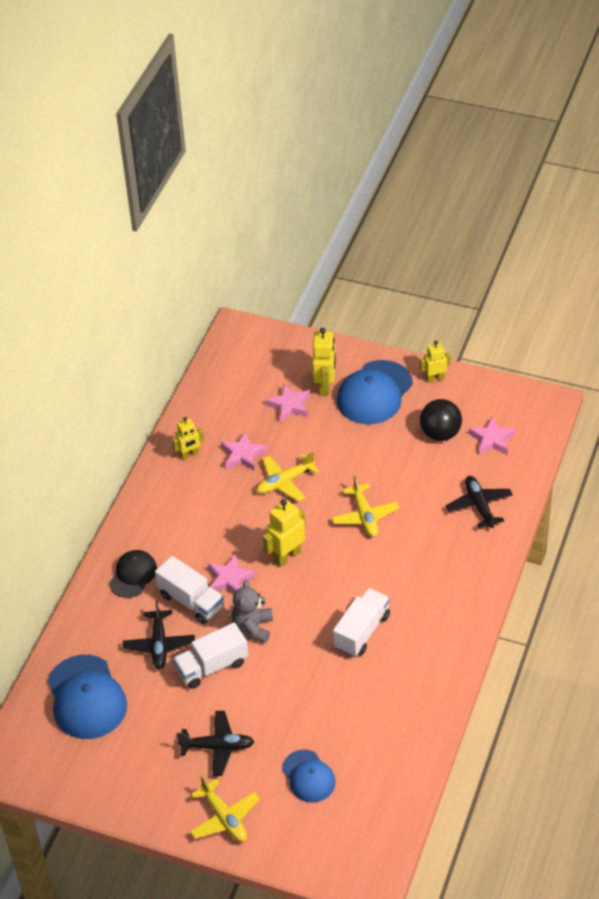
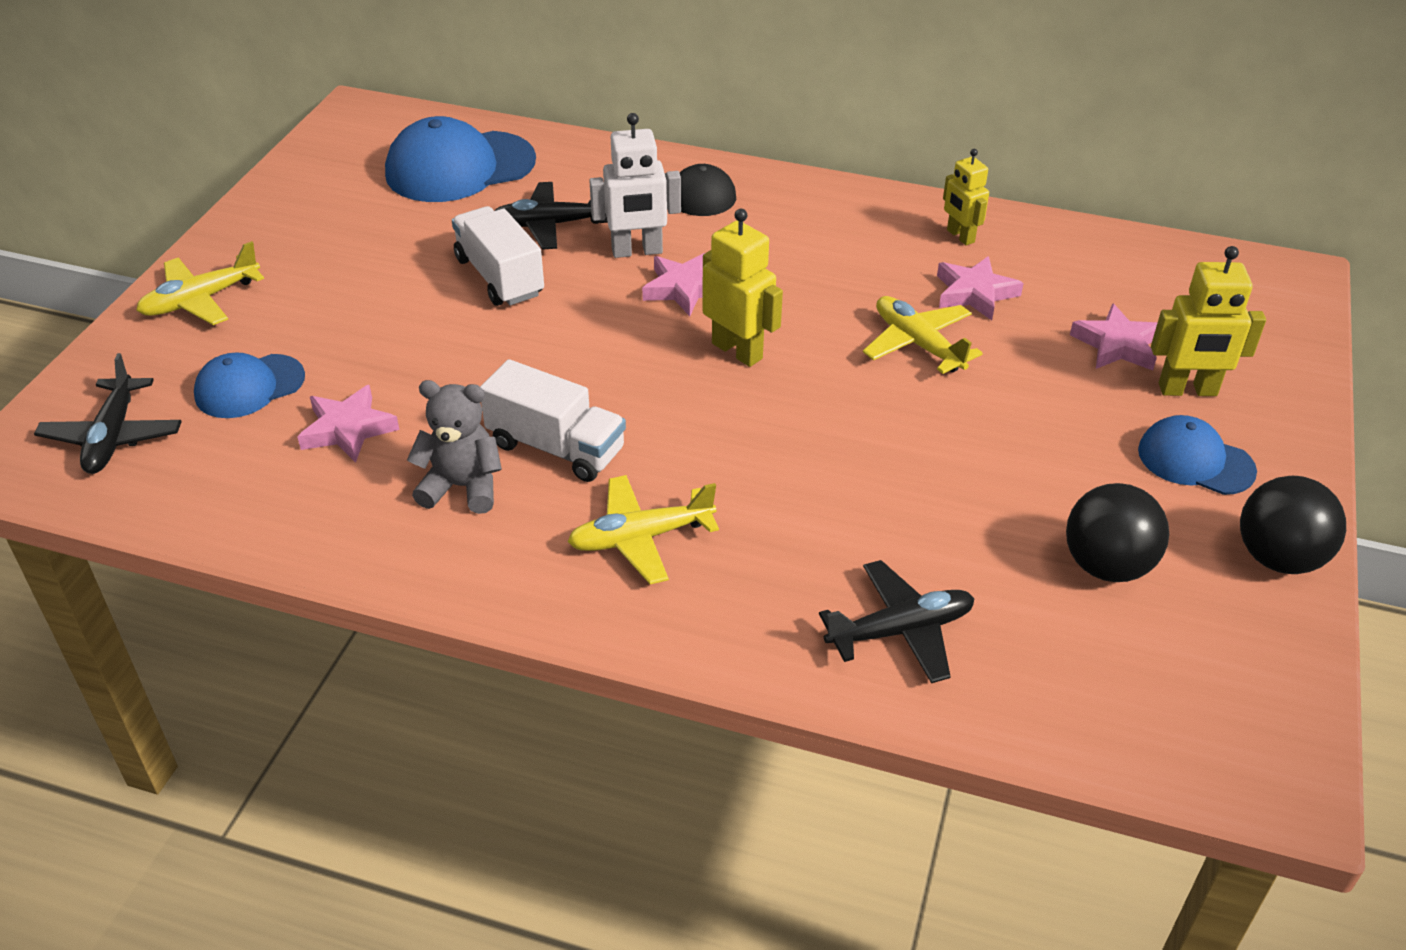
camera: 85 degrees right, 5 degrees down
(191, 601) = (637, 251): white truck -> white robot
(217, 747) = (338, 289): black plane -> black plane (113, 437)
(253, 627) = (577, 317): grey teddy bear -> grey teddy bear (462, 487)
(365, 516) = (846, 449): yellow plane -> yellow plane (640, 538)
(374, 393) = (1195, 460): blue cap -> blue cap, size x0.60
(434, 379) = (1278, 558): yellow robot -> black ball
(492, 439) = (1115, 659): pink star -> pink star (348, 429)

